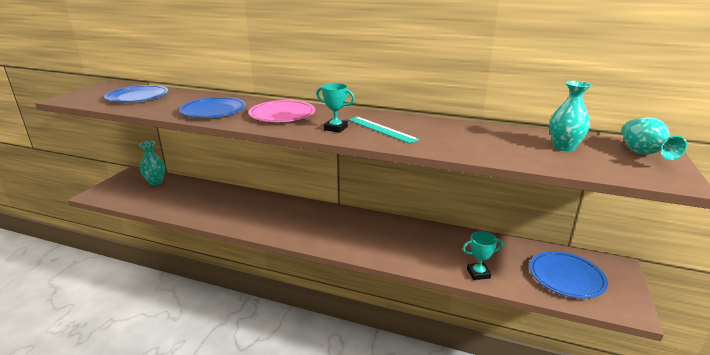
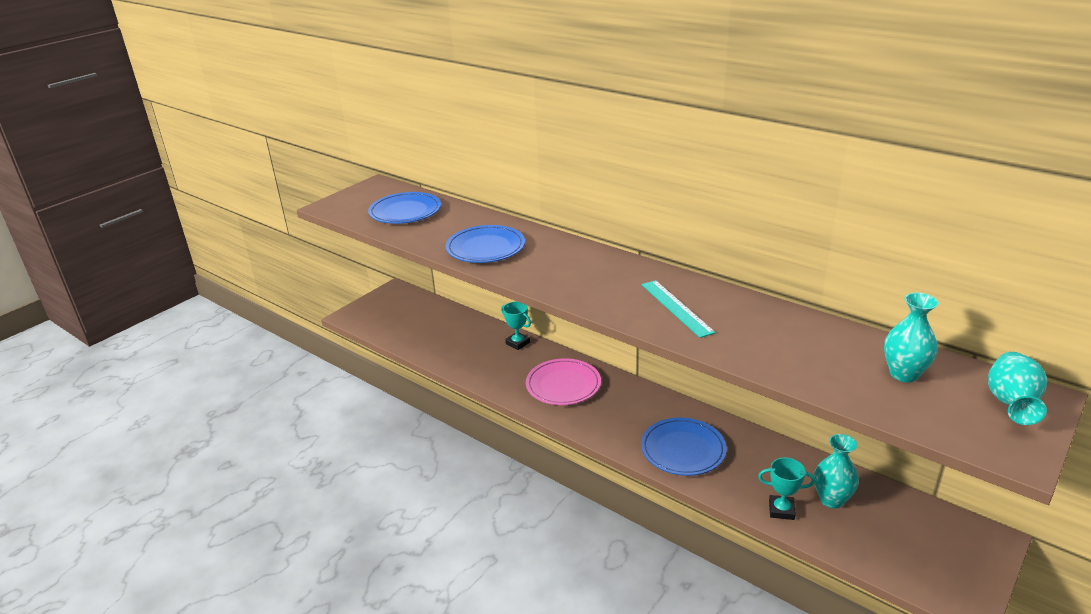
camera: 20 degrees right, 5 degrees up
(155, 182) = (420, 307): turquoise vase -> turquoise vase (831, 499)
(282, 114) = (564, 265): pink plate -> pink plate (563, 385)
(335, 128) = (620, 298): turquoise trophy -> turquoise trophy (518, 343)
(566, 277) = (902, 539): blue plate -> blue plate (683, 449)

